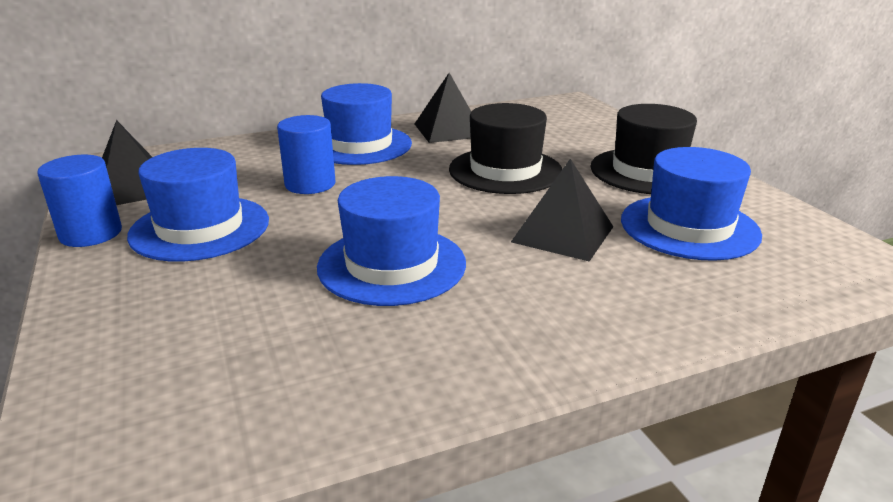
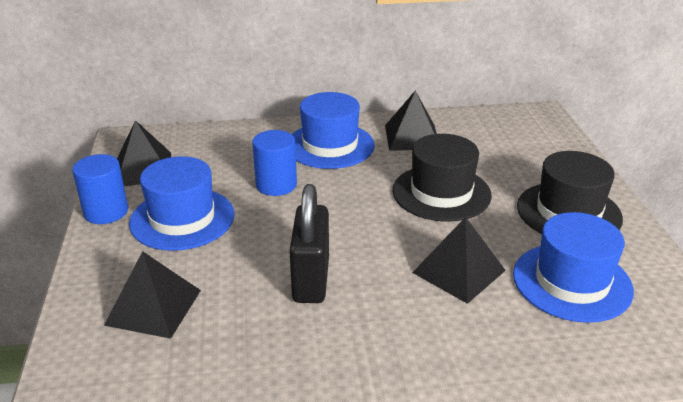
camera: 15 degrees right, 5 degrees up
(188, 323) = (153, 307): none -> black pyramid
(392, 265) = (311, 280): blue hat -> black padlock

